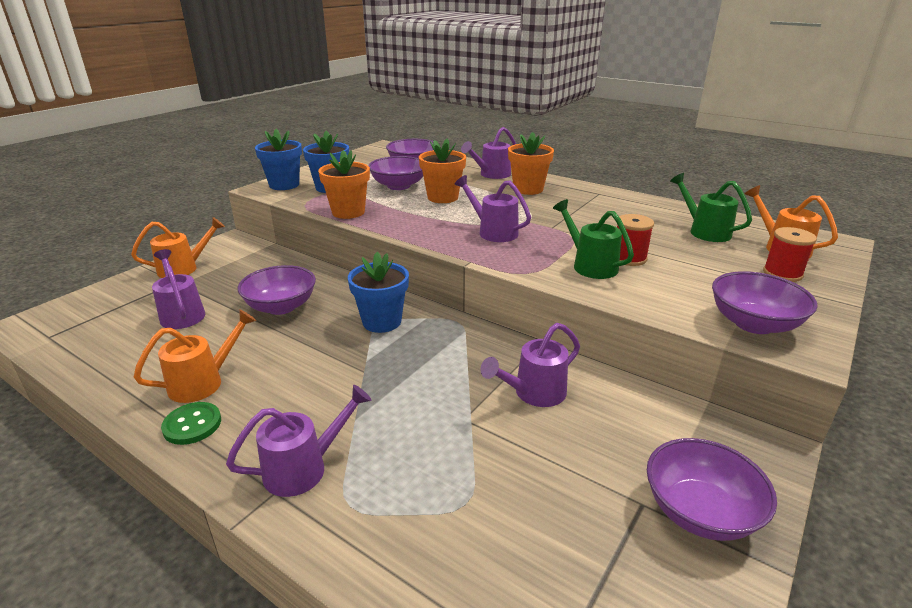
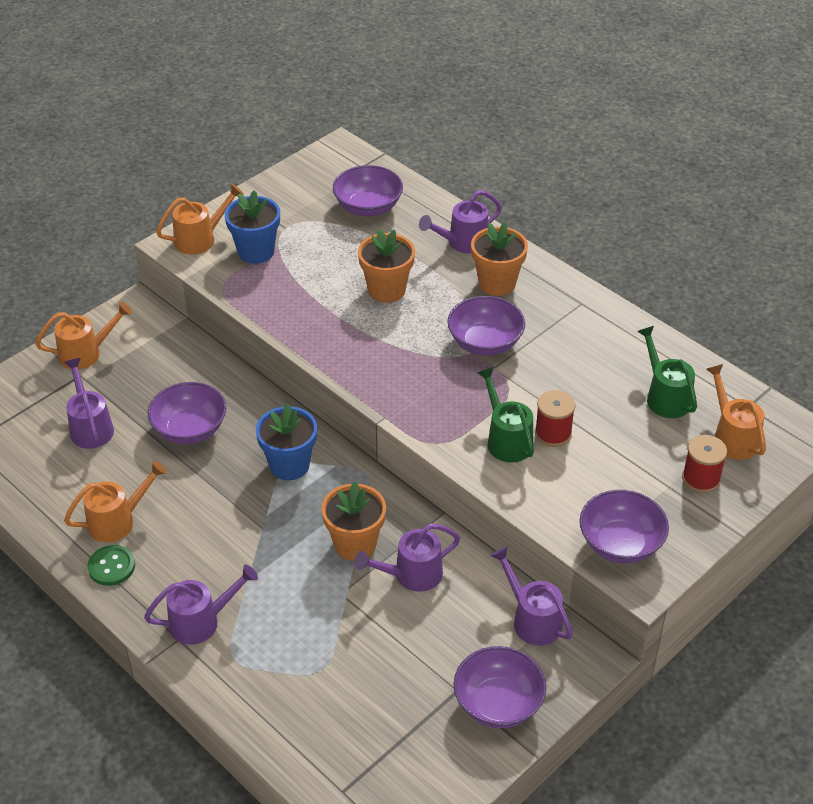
camera: 10 degrees right, 15 degrees up
(284, 185) = (201, 239): blue flower pot -> orange watering can
(348, 212) = (271, 309): orange flower pot -> orange flower pot (355, 544)
(399, 186) = (339, 257): purple bowl -> purple bowl (485, 343)
(493, 232) = (424, 368): purple watering can -> purple watering can (532, 619)

